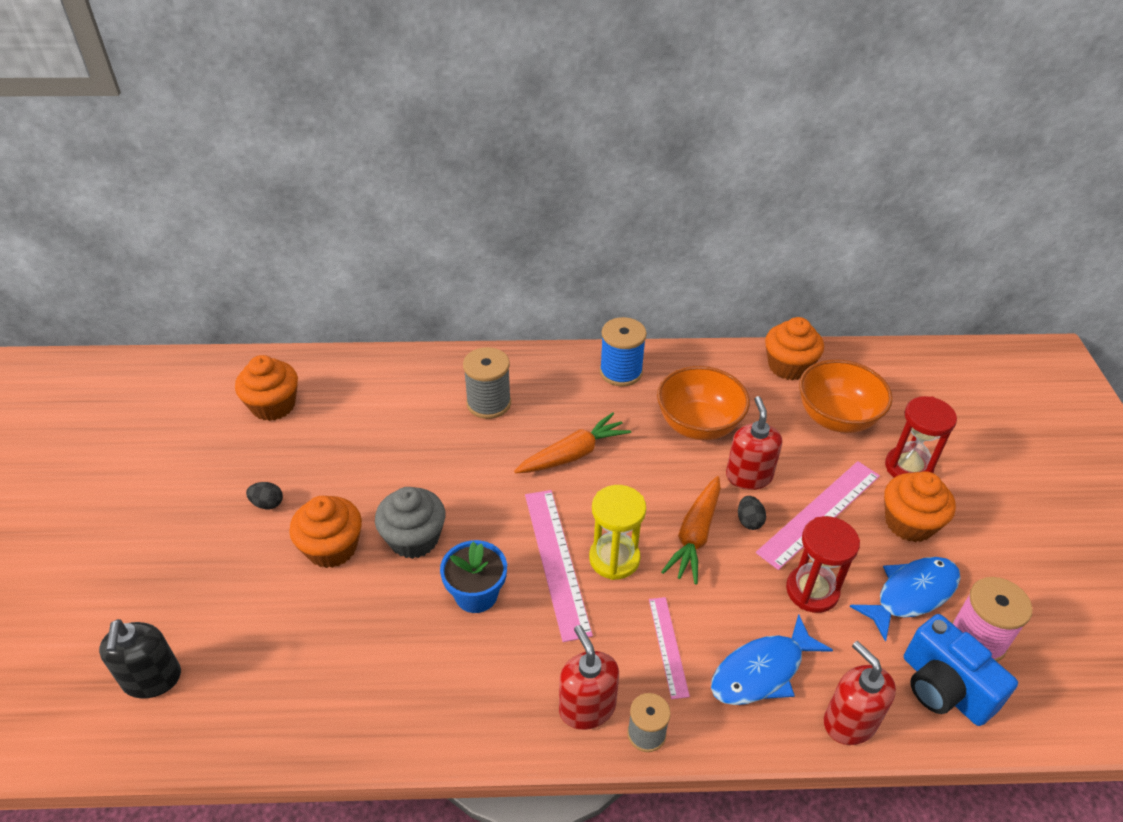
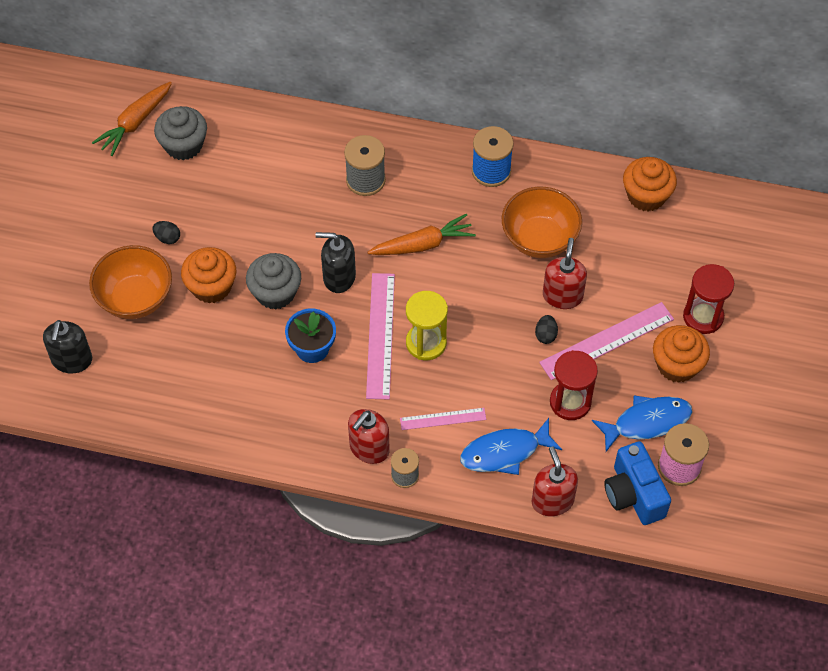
camera: 15 degrees right, 15 degrees up
(273, 405) = (183, 145): orange cupcake -> grey cupcake
(487, 506) = (339, 277): none -> black soap dispenser
(587, 707) = (369, 448): red soap dispenser -> red soap dispenser turned 135 degrees counterclockwise
(668, 646) = (443, 419): pink ruler -> pink ruler turned 75 degrees clockwise
(695, 536) = (497, 338): orange carrot -> orange carrot (135, 123)
(836, 418) = (664, 257): orange bowl -> orange bowl (135, 298)

